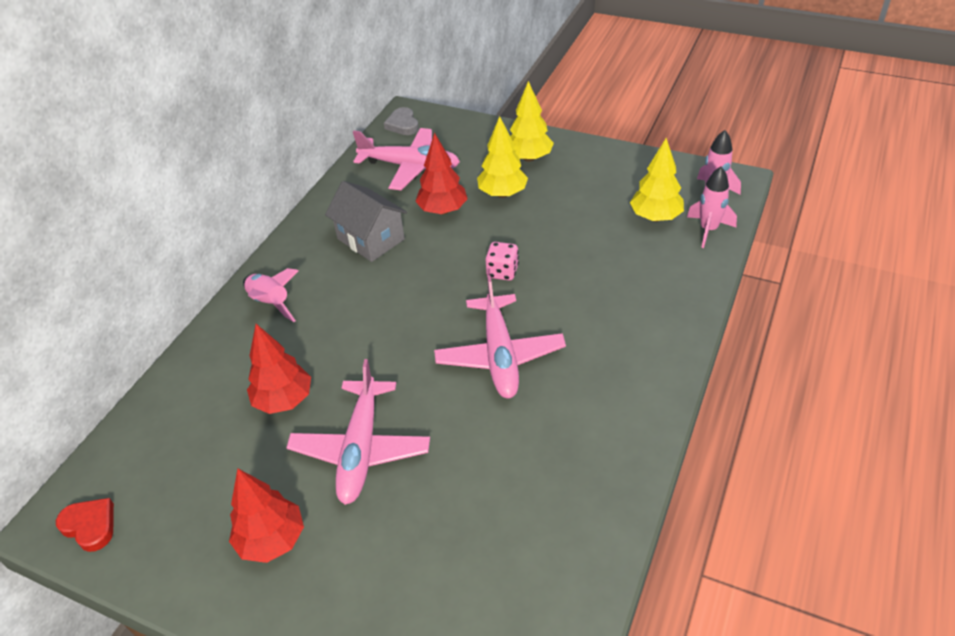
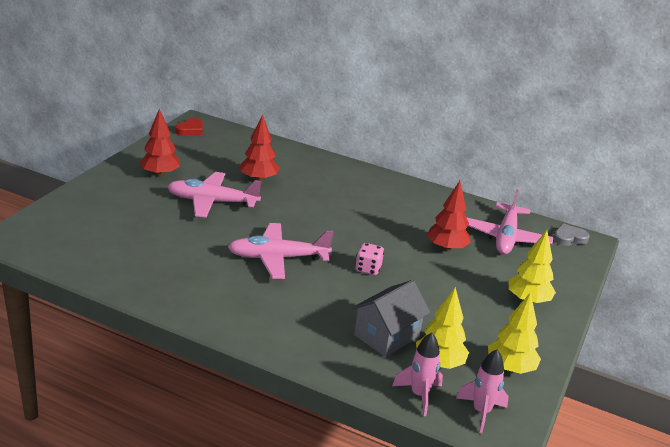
camera: 85 degrees right, 15 degrees down
(271, 303) = (345, 176): pink rocket -> none
(371, 239) = (410, 215): grey house -> grey house (387, 336)
(502, 194) = (471, 280): yellow tree -> yellow tree (510, 368)

